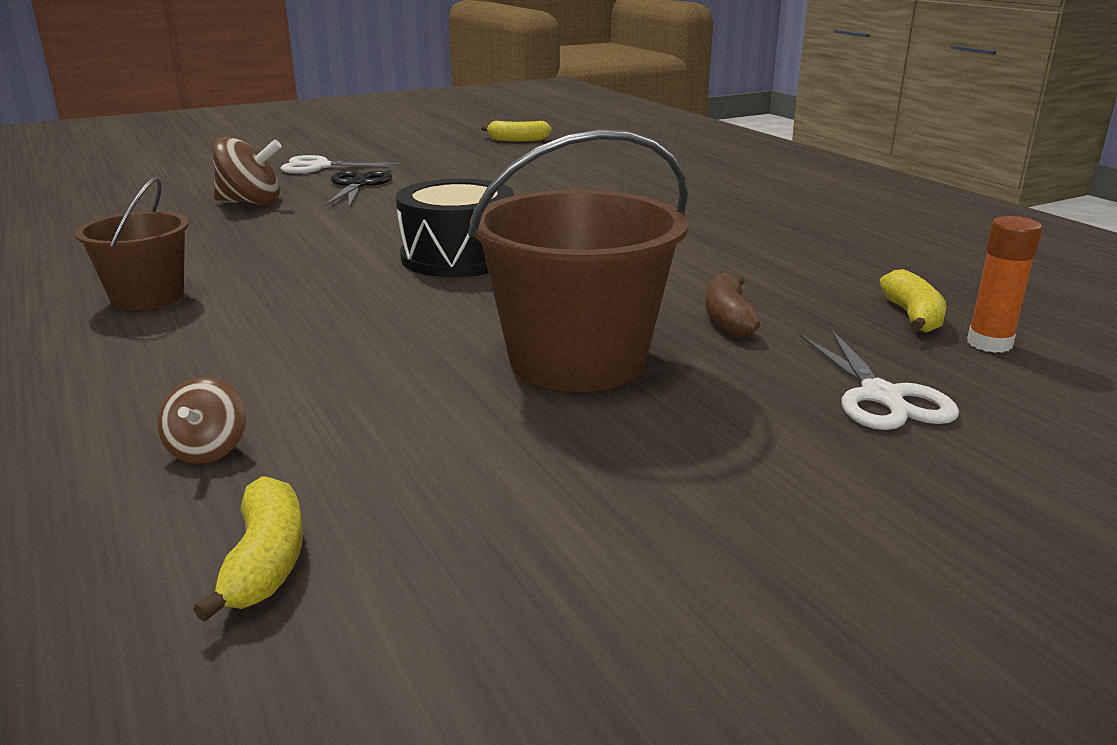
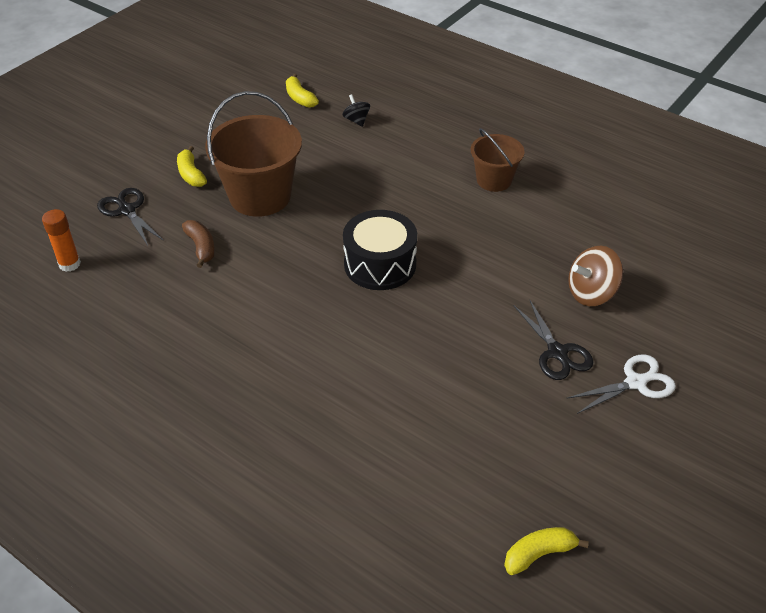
camera: 155 degrees right, 20 degrees up
(208, 450) = (356, 120): brown spinning top -> black spinning top
(881, 396) = (127, 210): white scissors -> black scissors
(912, 316) = (104, 278): yellow banana -> yellow banana (191, 174)

